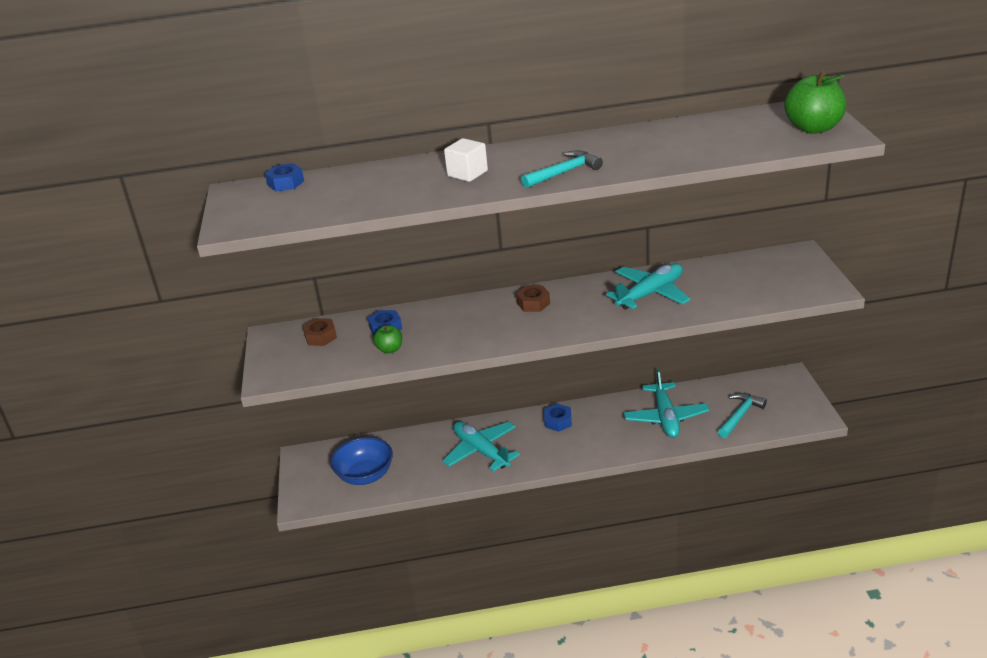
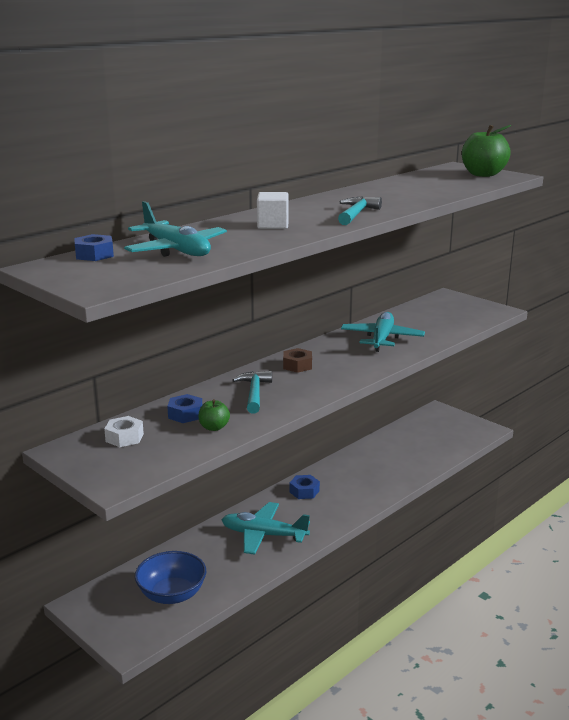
camera: 40 degrees left, 10 degrees down
(320, 337) = (124, 437): brown nut -> white nut
(666, 417) = (385, 461): turquoise plane -> turquoise plane (176, 250)
(740, 415) = (436, 444): turquoise hammer -> turquoise hammer (254, 393)

